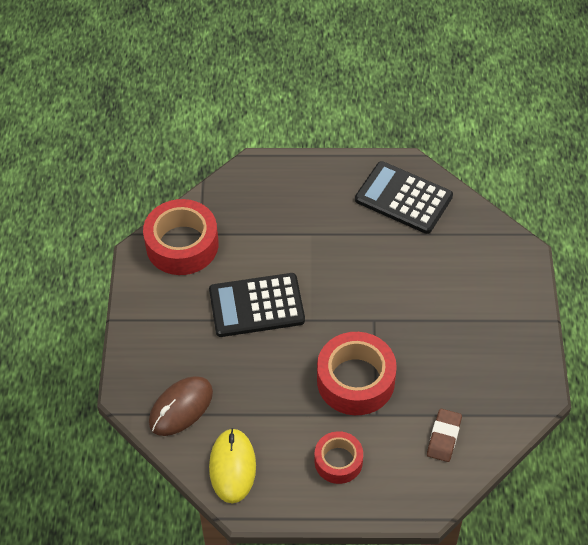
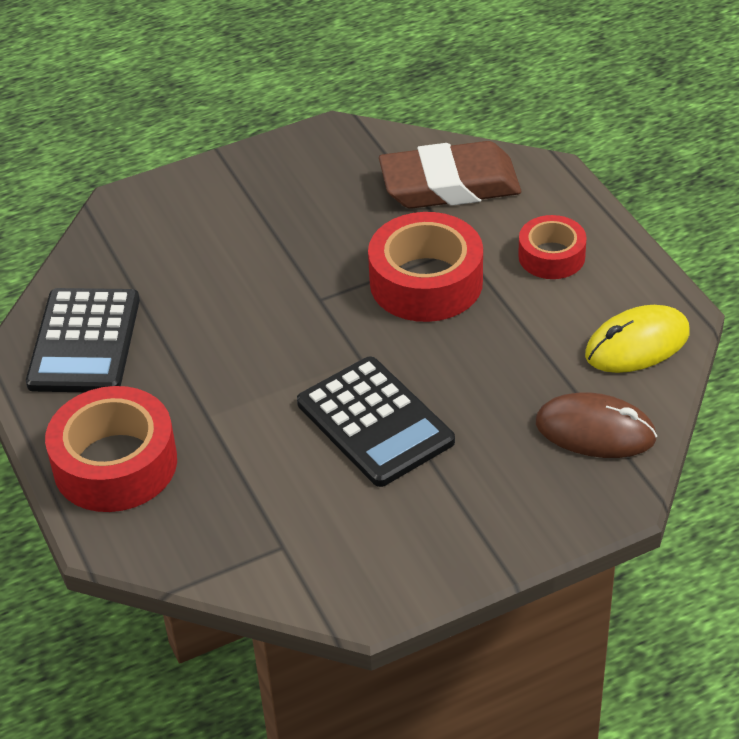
camera: 115 degrees left, 10 degrees down
(182, 245) = (318, 557): red tape -> red tape (115, 464)
(444, 437) = (449, 185): brown eraser -> brown eraser, size x1.97

